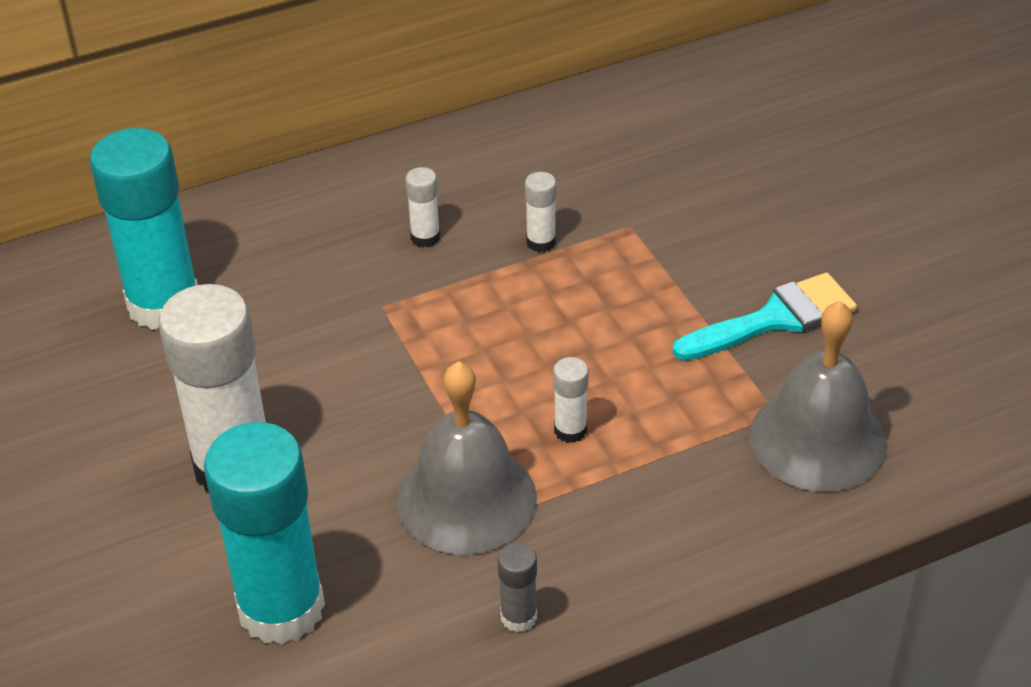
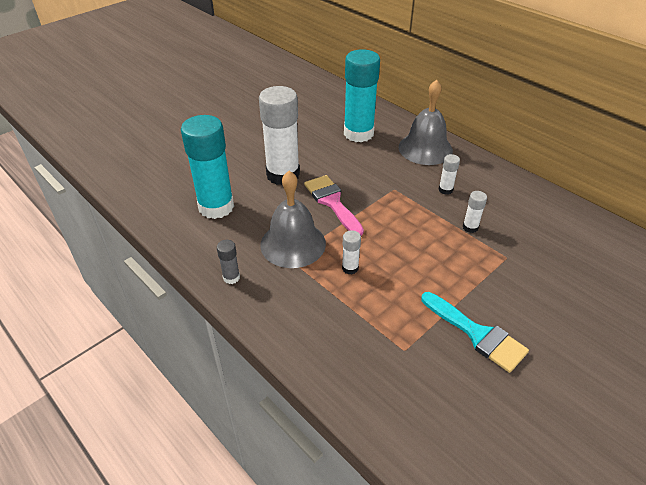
camera: 70 degrees right, 0 degrees up
(373, 408) = (332, 202): none -> pink brush
(818, 439) = (394, 373): grey bell -> grey bell (425, 148)

